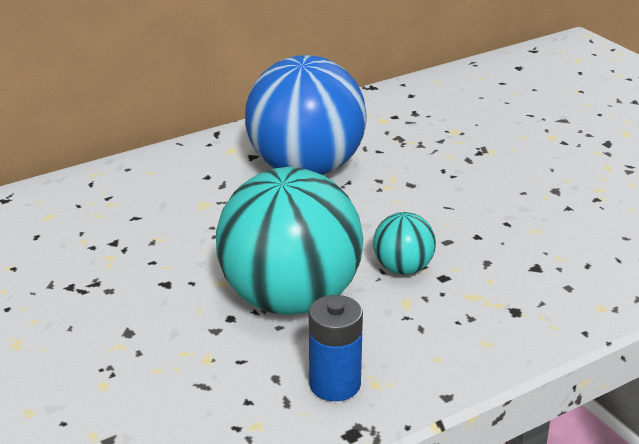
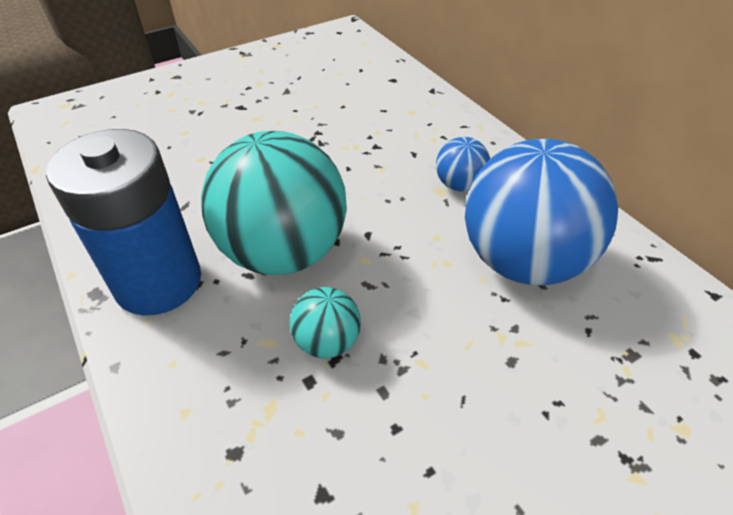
camera: 90 degrees right, 15 degrees up
(197, 192) = (459, 185): none -> blue ball
(335, 384) = (158, 282): blue battery -> blue battery, size x1.90

